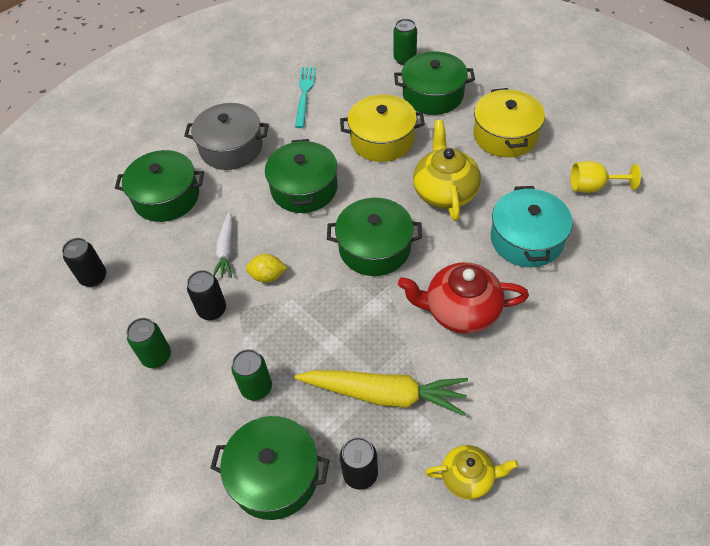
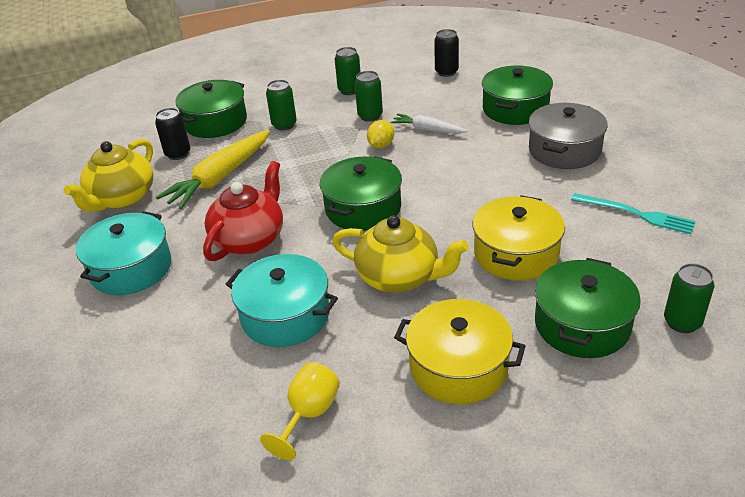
camera: 115 degrees right, 15 degrees down
(212, 310) = (370, 116): black can -> green can
(304, 188) = (473, 183): green pot -> none
(468, 477) = (122, 198): yellow teapot -> yellow teapot, size x1.65
(554, 384) = (131, 268): none -> turquoise pot

